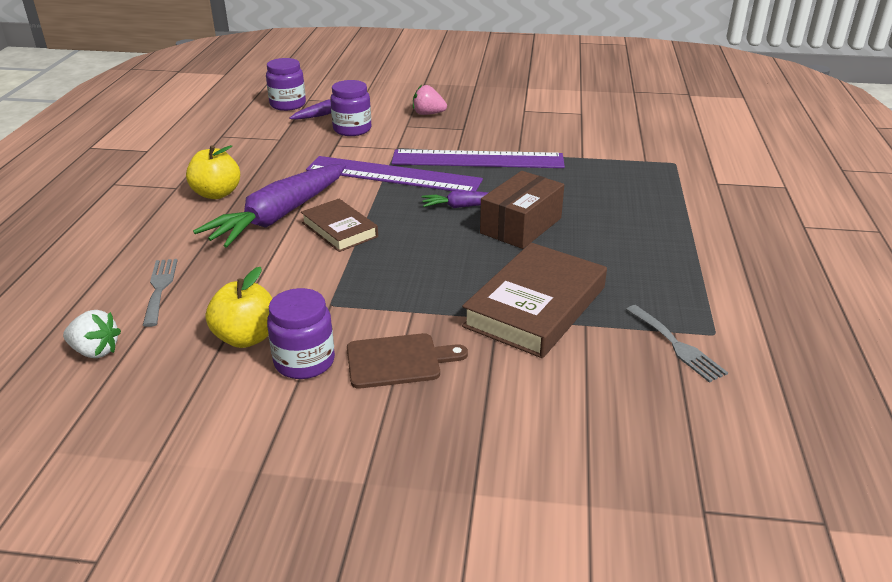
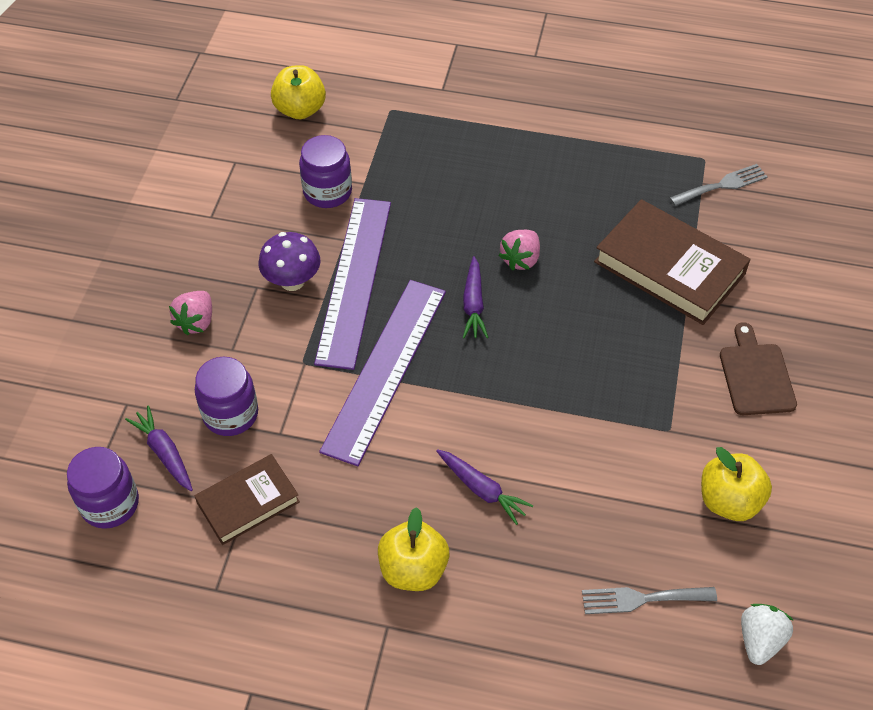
camera: 85 degrees left, 20 degrees up
(279, 216) = (482, 489): purple carrot -> purple carrot, size x0.48
(304, 361) = (762, 448): purple jar -> purple jar (327, 192)
(339, 230) = (519, 424): brown book -> brown book (248, 502)
(471, 139) = (292, 281): none -> purple mushroom
(521, 225) = (520, 259): brown box -> pink strawberry
(650, 129) = (300, 110): none -> yellow apple

